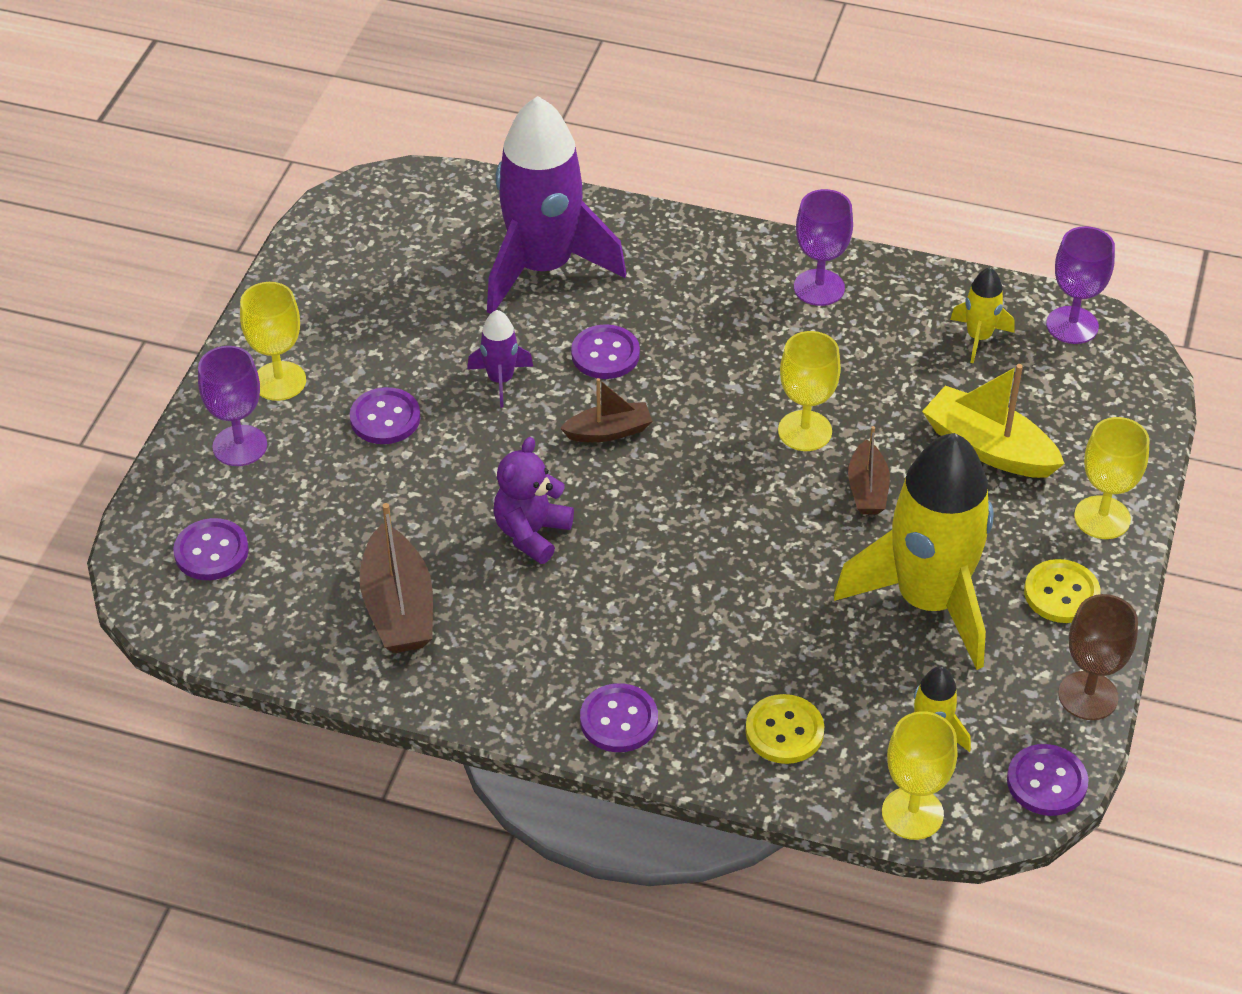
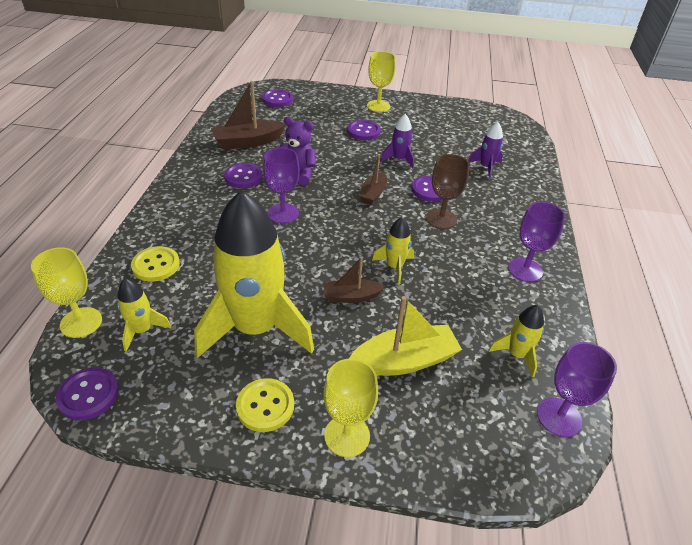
camera: 80 degrees right, 5 degrees down
(240, 446) = (338, 100): purple goblet -> purple goblet (283, 213)
(543, 267) = (486, 167): purple rocket -> purple rocket, size x0.43
(608, 431) = (373, 194): brown boat -> brown boat turned 45 degrees clockwise
(619, 720) = (173, 206): purple button -> purple button (243, 177)
(805, 431) = (394, 267): yellow goblet -> yellow rocket
(988, 448) = (405, 361): yellow boat -> yellow boat turned 45 degrees clockwise
(1088, 696) = (164, 422): brown goblet -> brown goblet (441, 219)

